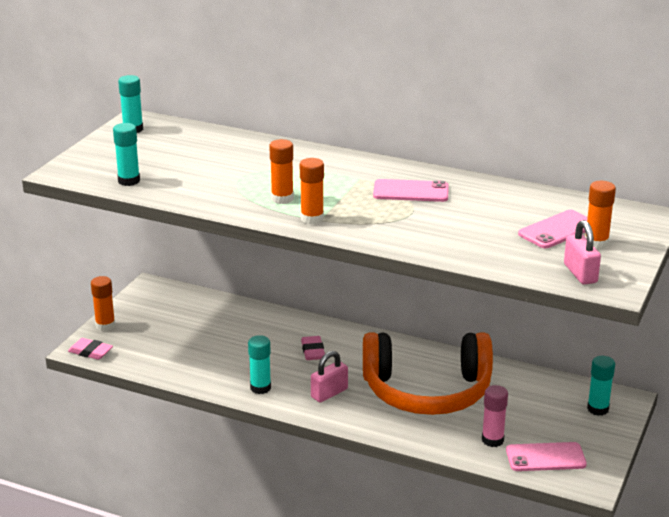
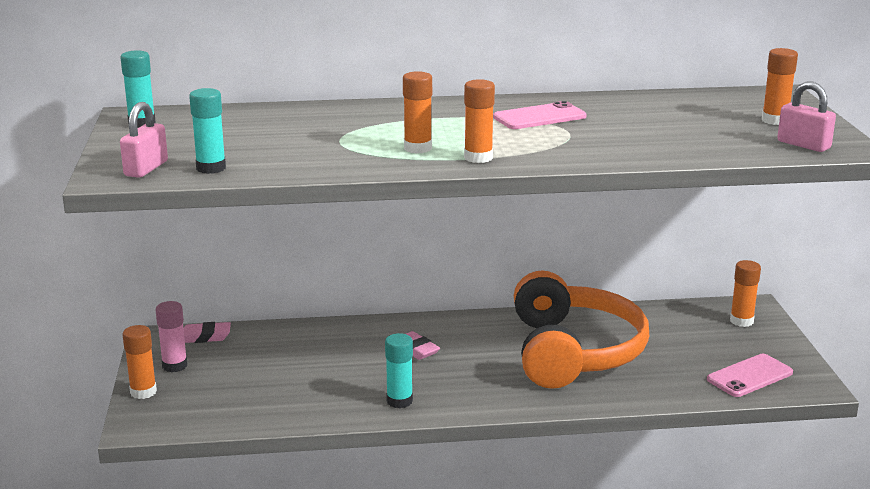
camera: 30 degrees left, 5 degrees down
(90, 352) = (154, 425): pink eraser -> pink eraser (205, 337)
(329, 393) = (479, 384): pink padlock -> pink padlock (146, 168)
(427, 391) = (573, 352): orange headphones -> orange headphones turned 60 degrees counterclockwise
(492, 440) = (685, 376): pink glue stick -> pink glue stick (174, 366)
(557, 230) = (725, 118): pink phone -> none
(598, 409) = (741, 321): turquoise glue stick -> orange glue stick

